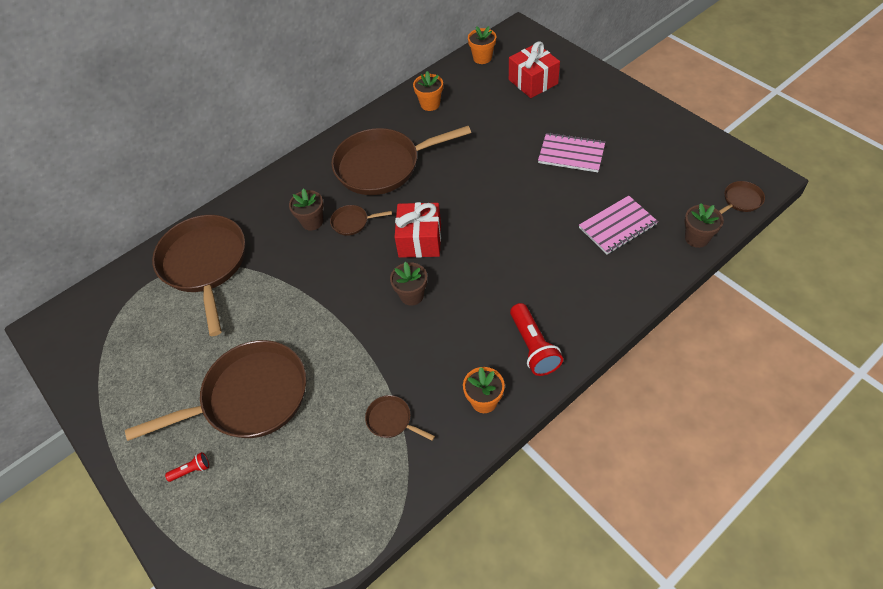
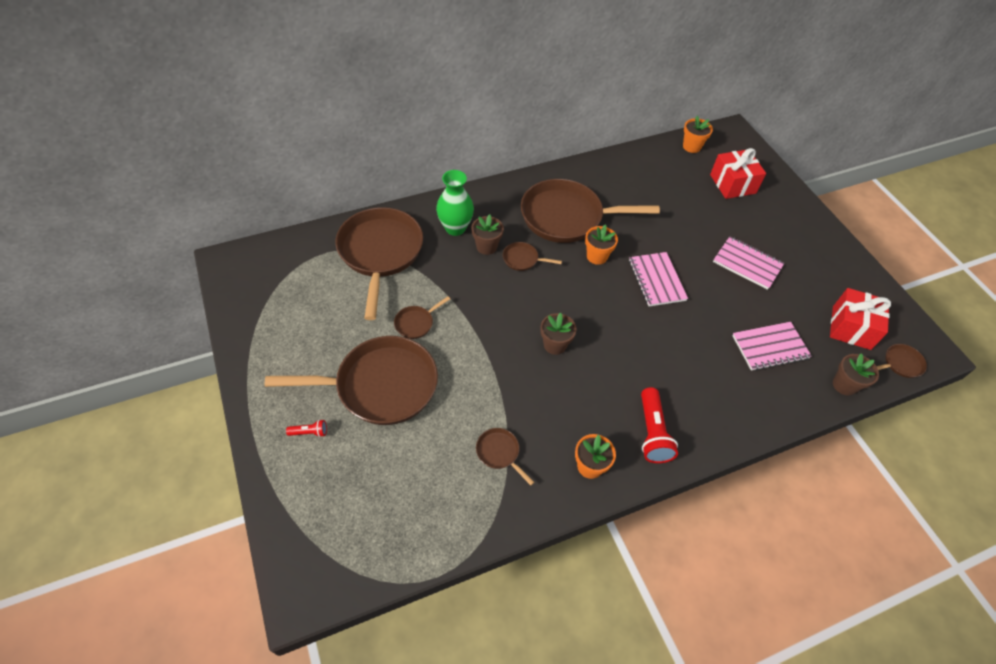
camera: 10 degrees right, 0 degrees up
(265, 322) = (416, 323): none -> brown pan
(274, 214) = (455, 228): none -> green vase
(420, 240) = (579, 296): red gift -> red gift (851, 328)
(430, 104) = (629, 174): orange flower pot -> orange flower pot (597, 256)
(490, 199) = (657, 280): none -> pink notebook

